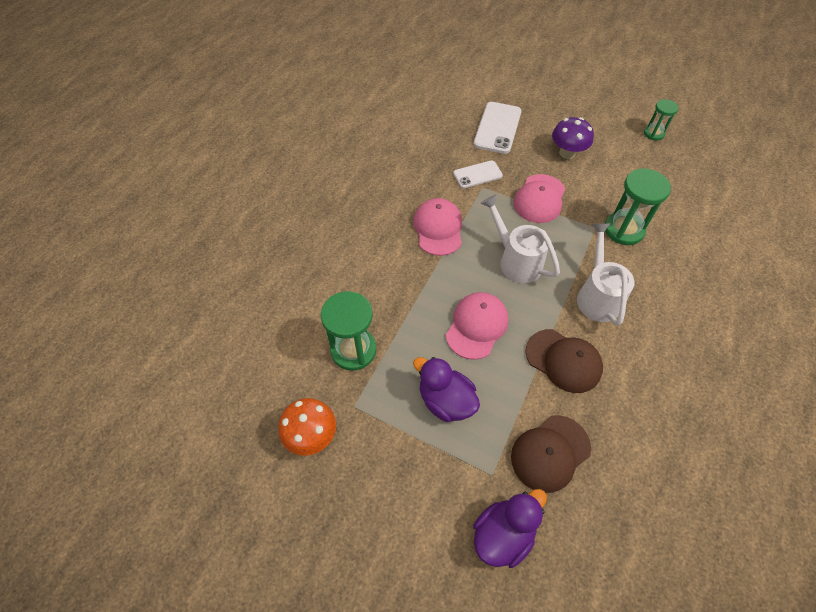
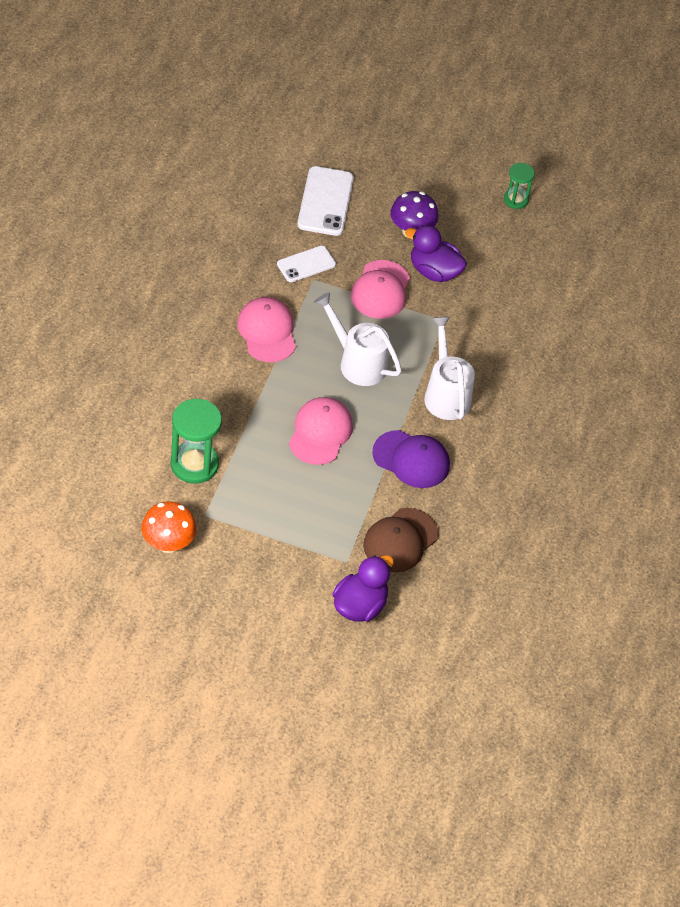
camera: 15 degrees left, 5 degrees down
(445, 401) = (296, 504): purple duck -> purple duck (434, 271)
(563, 361) = (411, 459): brown cap -> purple cap
(623, 230) = (476, 321): green hourglass -> none

